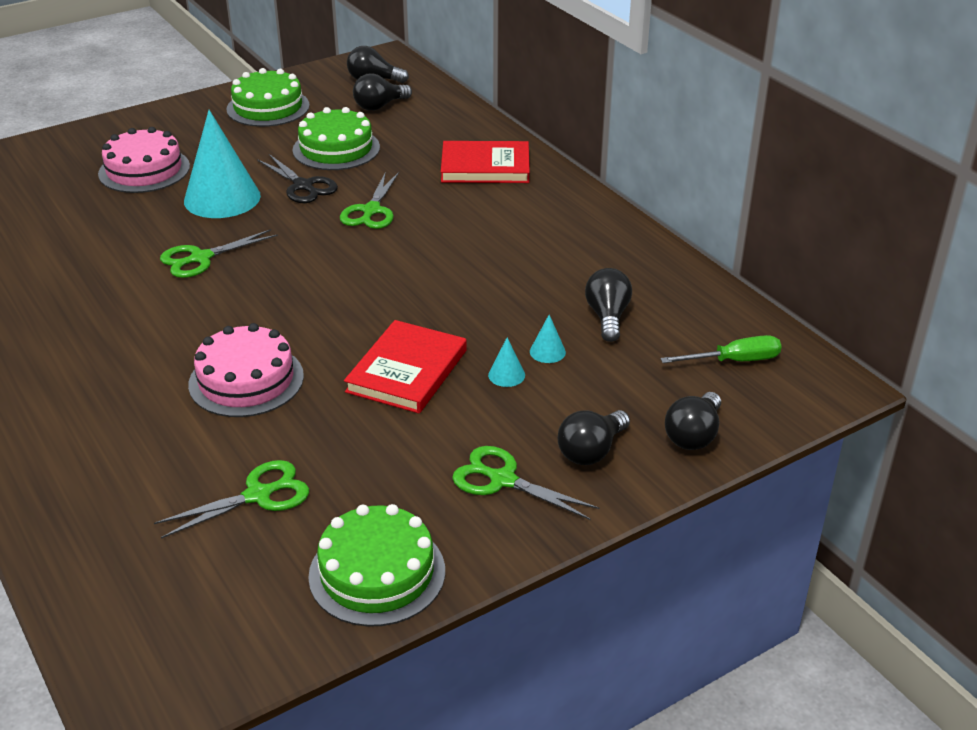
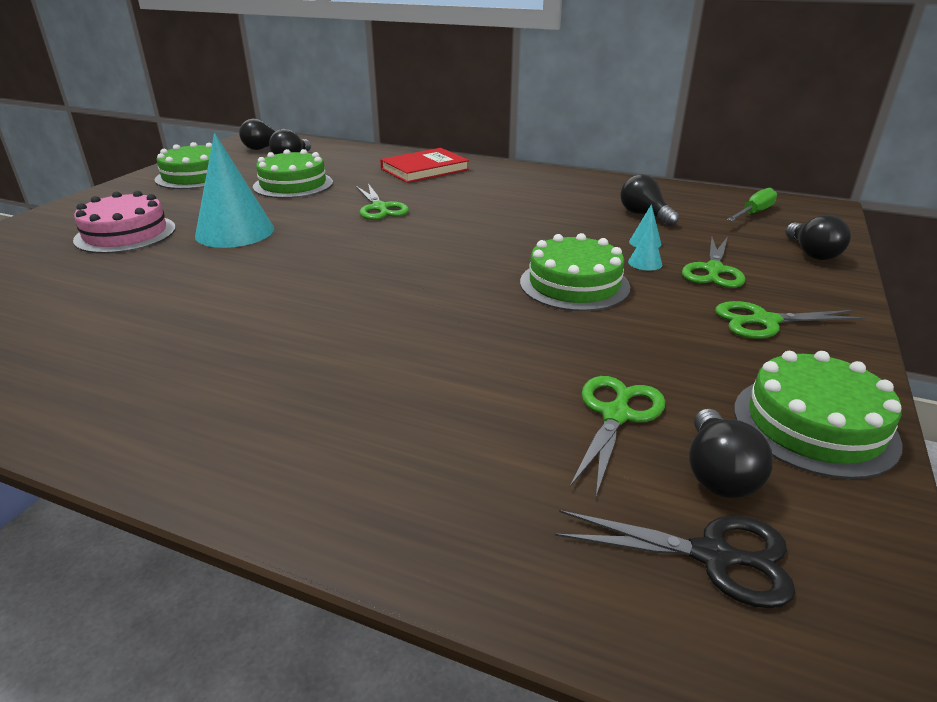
camera: 35 degrees left, 5 degrees down
(201, 258) = (274, 272): green scissors -> green scissors (713, 270)
(246, 380) = (455, 336): pink cake -> none
(303, 186) = (299, 209): black scissors -> black scissors (713, 556)
(407, 371) = (574, 284): red book -> green cake
(591, 451) = (779, 283): black light bulb -> black light bulb (717, 473)

